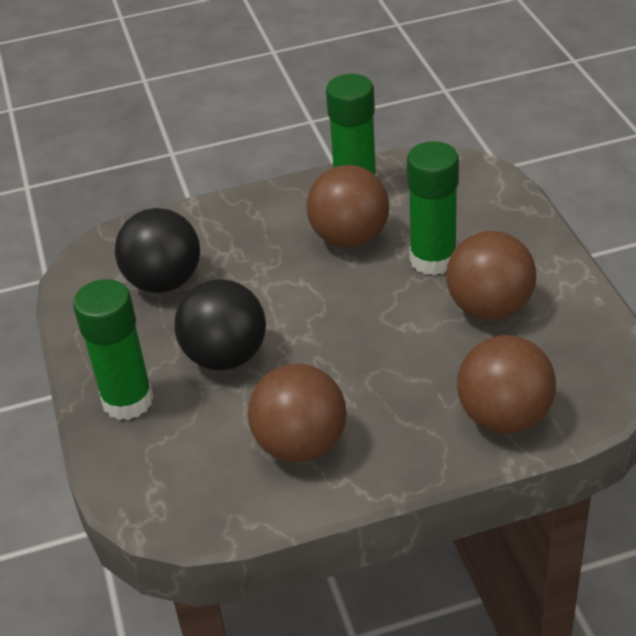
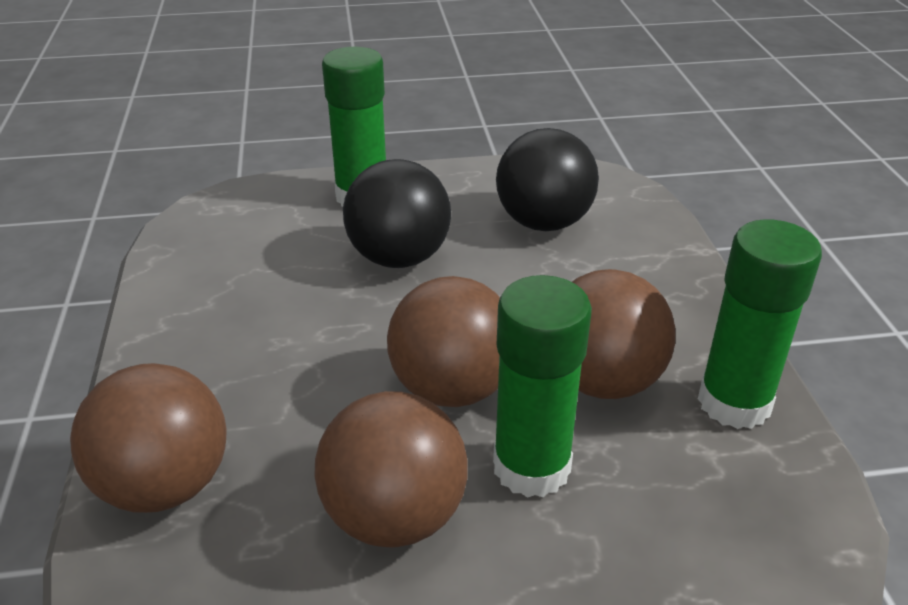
camera: 95 degrees right, 5 degrees down
(301, 445) = (233, 299): brown ball -> brown ball (452, 388)

